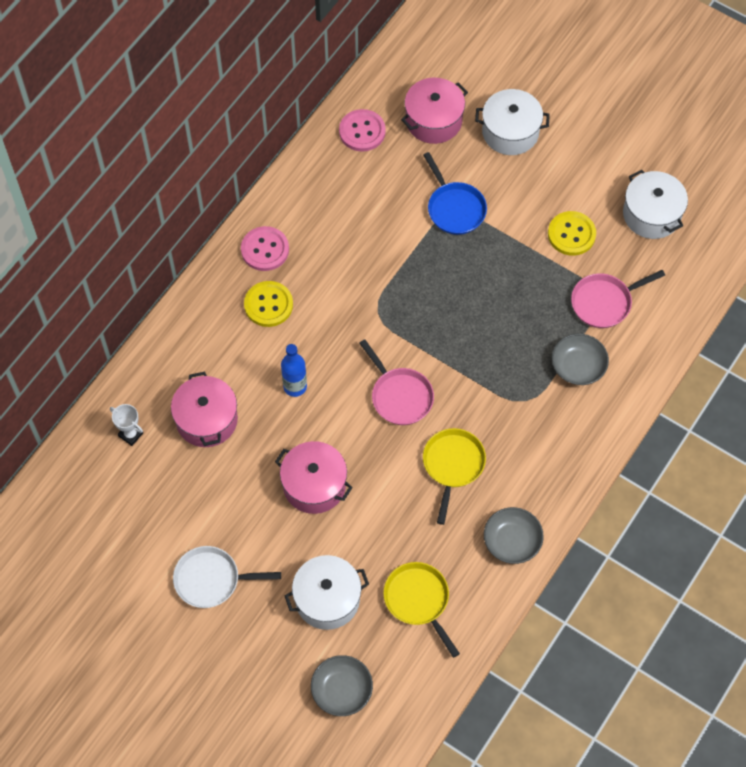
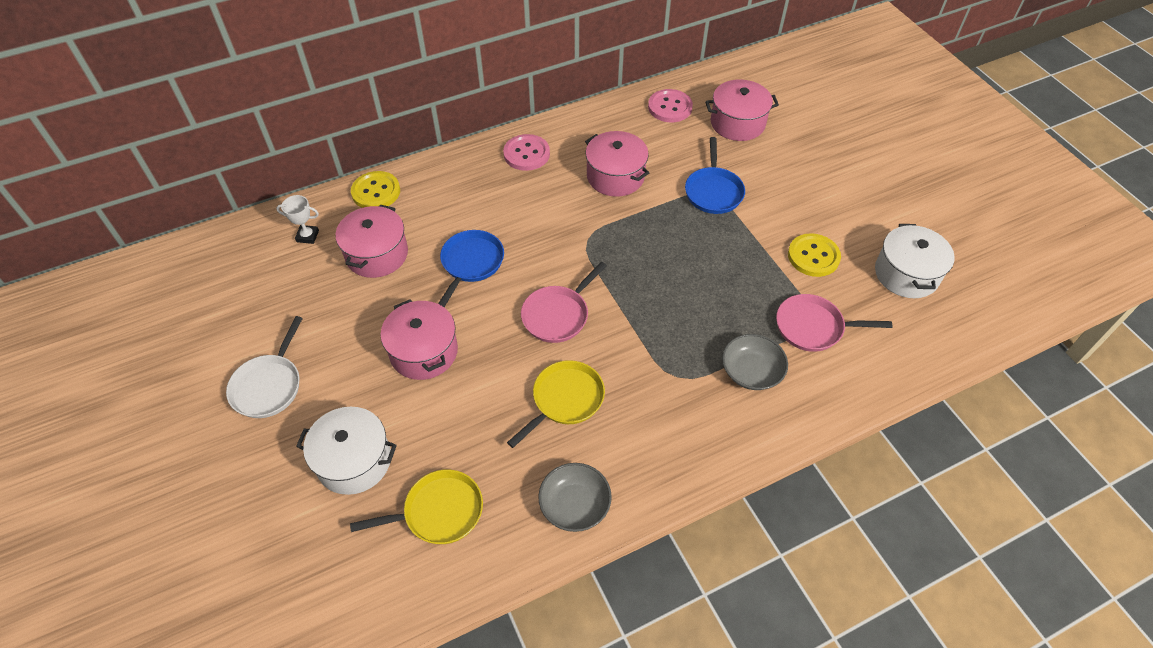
camera: 30 degrees right, 10 degrees down
(130, 434) = (307, 236): white trophy -> white trophy turned 60 degrees counterclockwise
(211, 579) = (269, 385): white pan -> white pan turned 105 degrees counterclockwise
(268, 305) = (498, 193): yellow button -> yellow button (376, 192)
(295, 386) = (471, 264): blue bottle -> blue pan
(342, 690) = (296, 560): grey bowl -> none
(360, 234) = (615, 176): none -> pink pot
(399, 396) = (558, 315): pink pan -> pink pan turned 45 degrees clockwise
(418, 600) = (439, 512): yellow pan -> yellow pan turned 75 degrees clockwise
(510, 132) = (802, 157): white pot -> none

